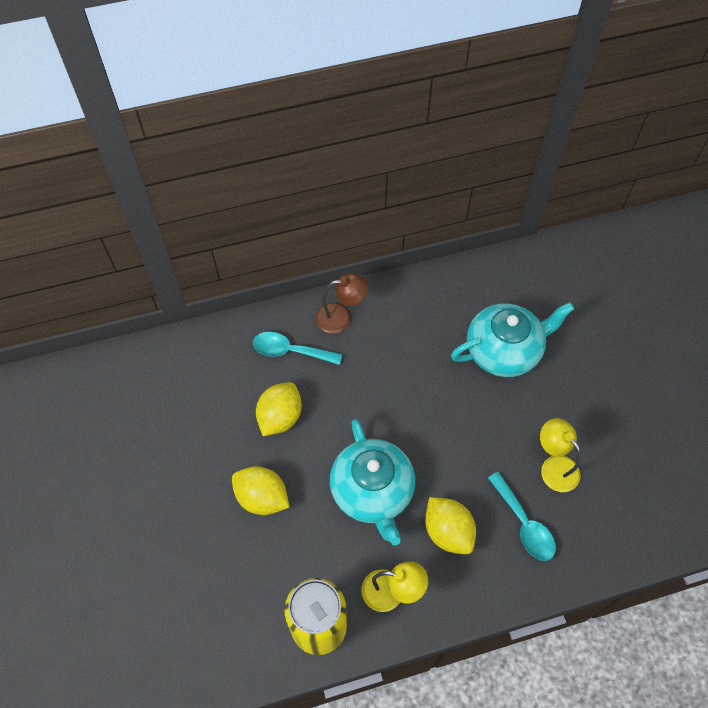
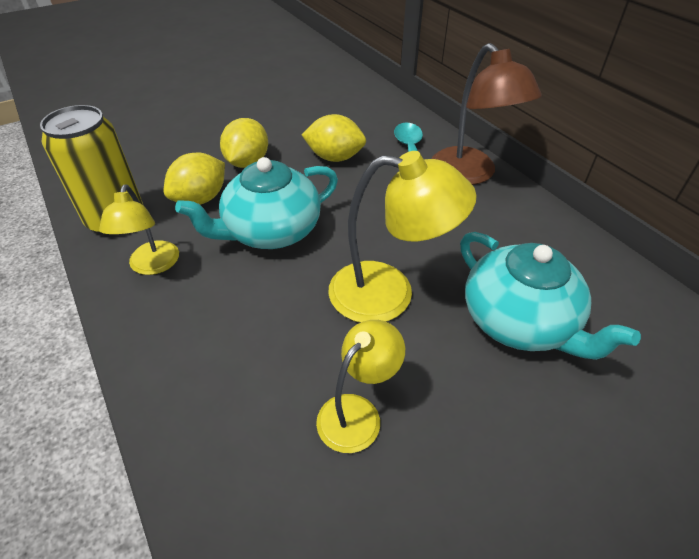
camera: 75 degrees right, 15 degrees down
(341, 317) = (470, 174): brown lamp -> brown lamp, size x1.62
(448, 531) = (232, 303): yellow lemon -> yellow lemon (200, 199)
(463, 421) = (389, 294): none -> yellow lamp
(523, 524) = (255, 384): turquoise spoon -> none

